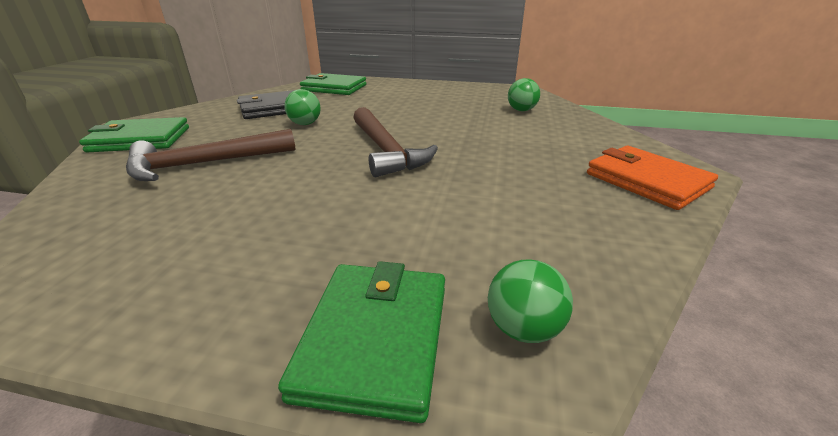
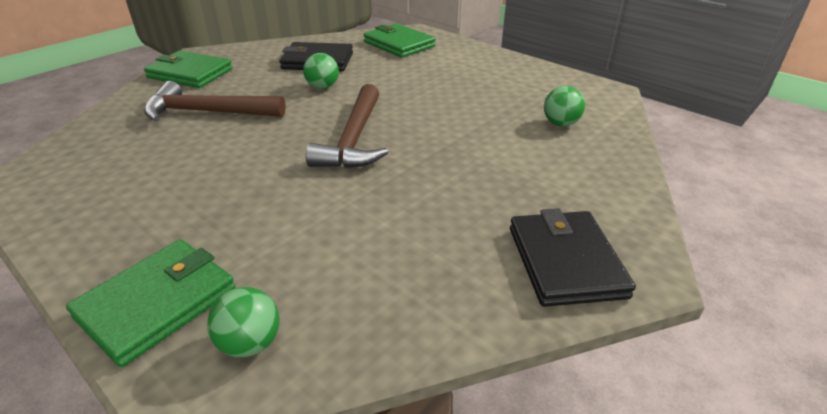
camera: 30 degrees right, 5 degrees up
(646, 181) = (565, 261): orange wallet -> black wallet

